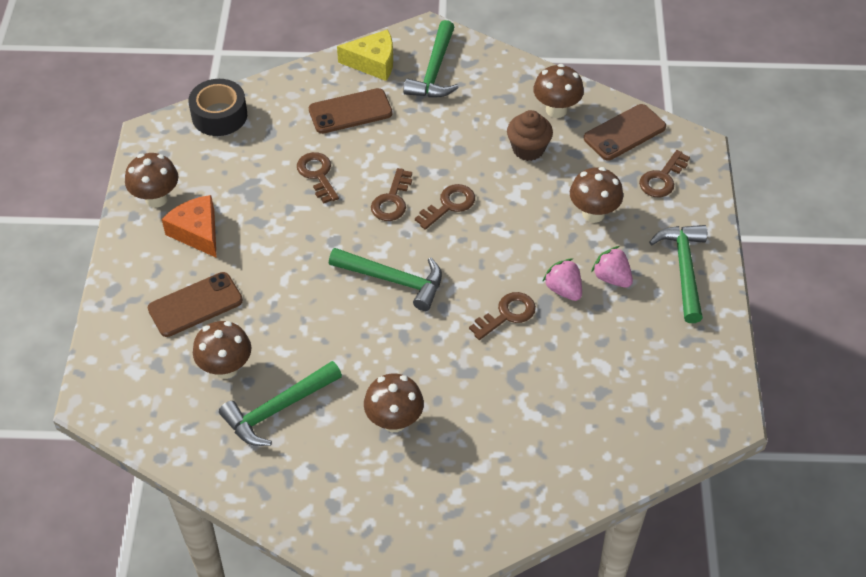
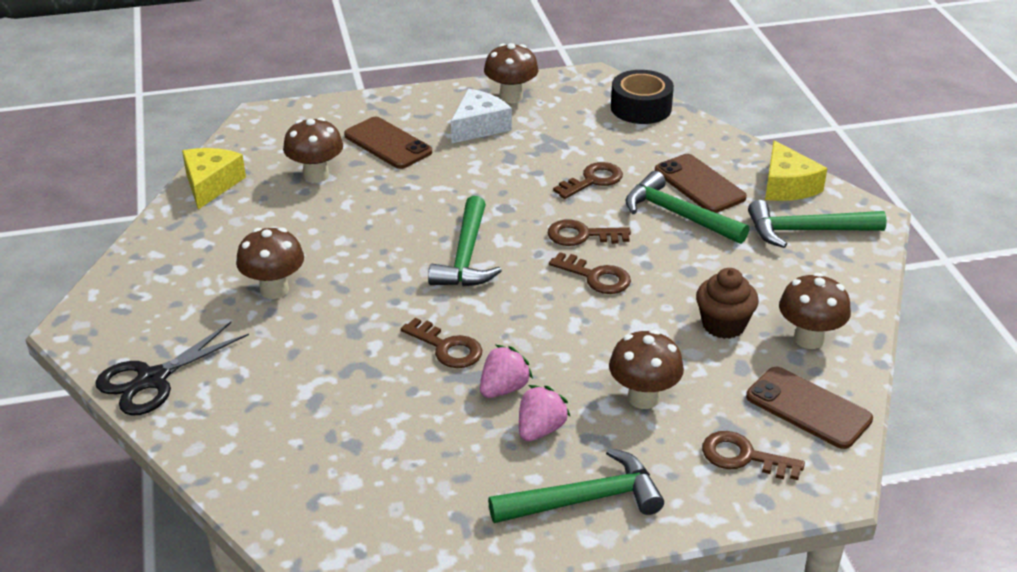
camera: 75 degrees right, 15 degrees down
(197, 232) = (479, 126): orange cheese -> white cheese
(205, 456) = (211, 184): none -> yellow cheese
(278, 409) = (273, 214): green hammer -> green hammer (678, 215)
(490, 522) = (152, 379): none -> black scissors

